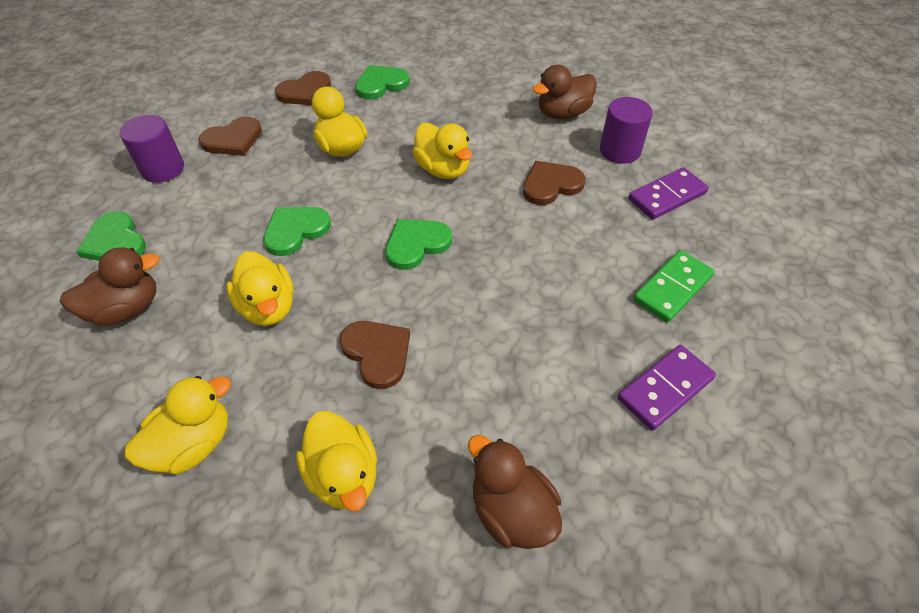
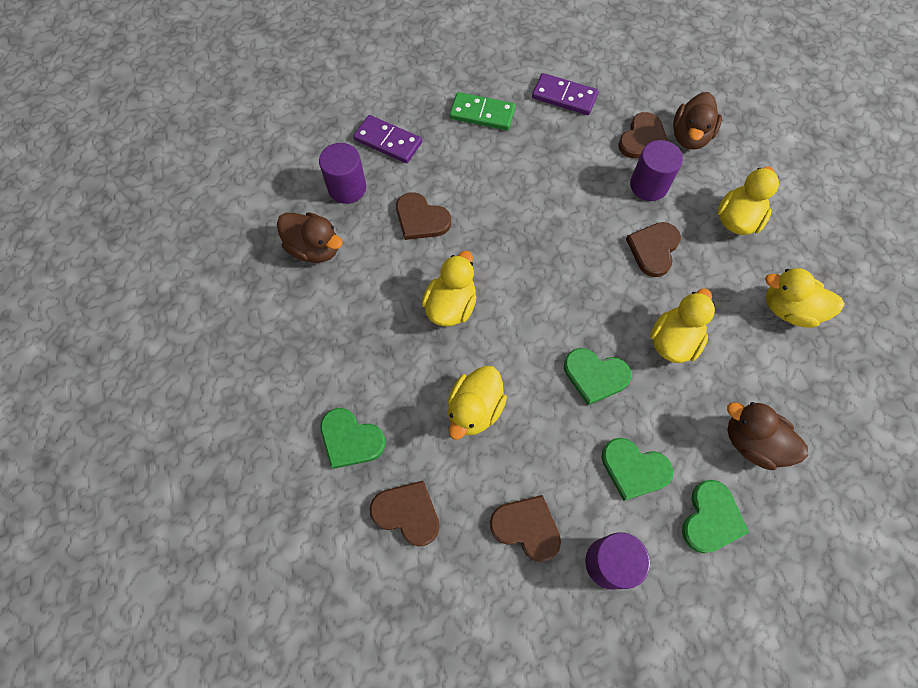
camera: 120 degrees left, 15 degrees up
(416, 244) = (547, 279): green heart -> green heart (634, 469)
(464, 402) = (648, 185): none -> purple cylinder
(542, 443) = (643, 139): none -> brown heart

